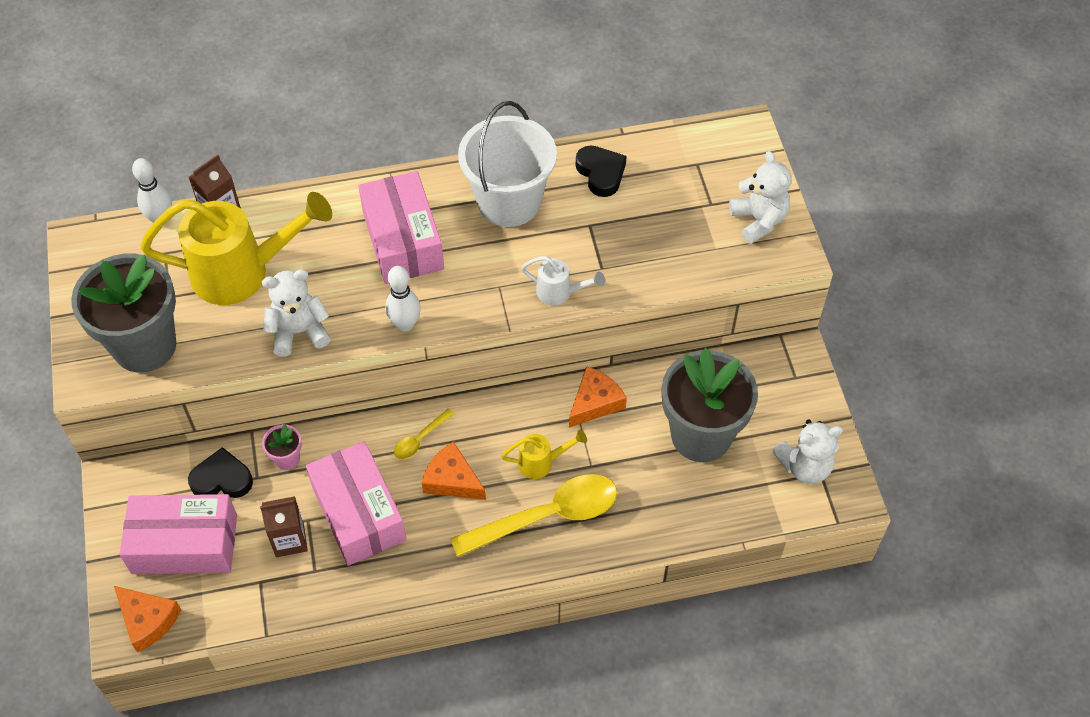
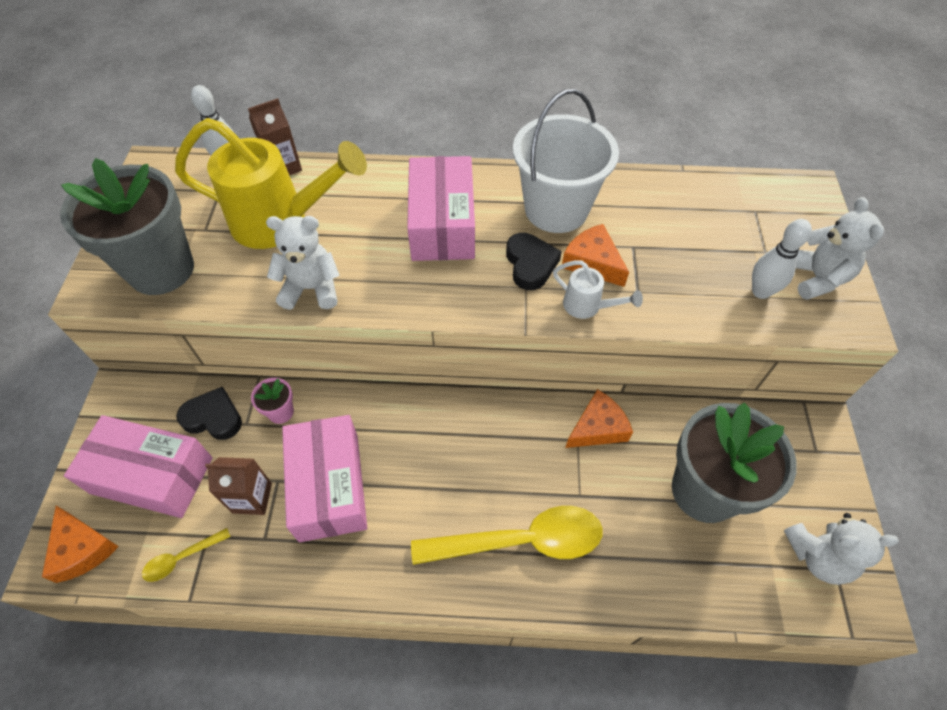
camera: 15 degrees right, 0 degrees up
(405, 324) = (419, 304): white bowling pin -> white bowling pin (761, 291)
(420, 439) = (413, 424): yellow spoon -> yellow spoon (182, 558)
(452, 480) = (432, 474): orange cheese -> orange cheese (592, 262)
(542, 462) = (529, 478): yellow watering can -> none
(601, 173) = (654, 201): black heart -> black heart (530, 264)

